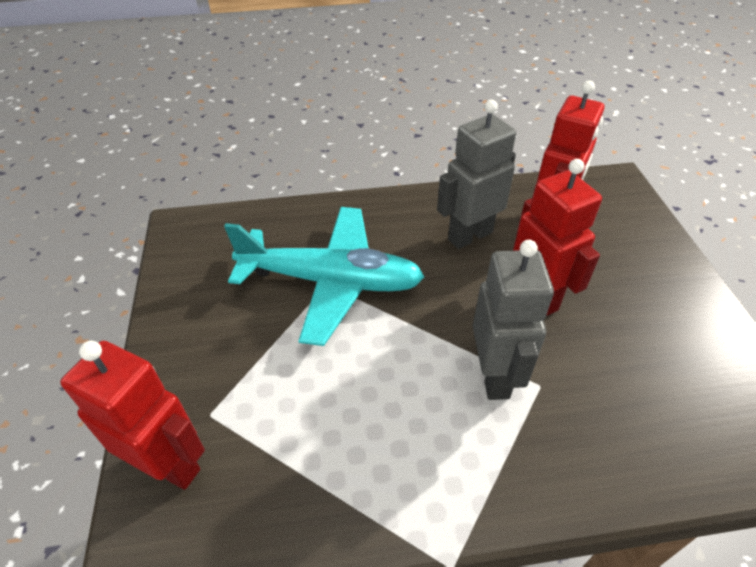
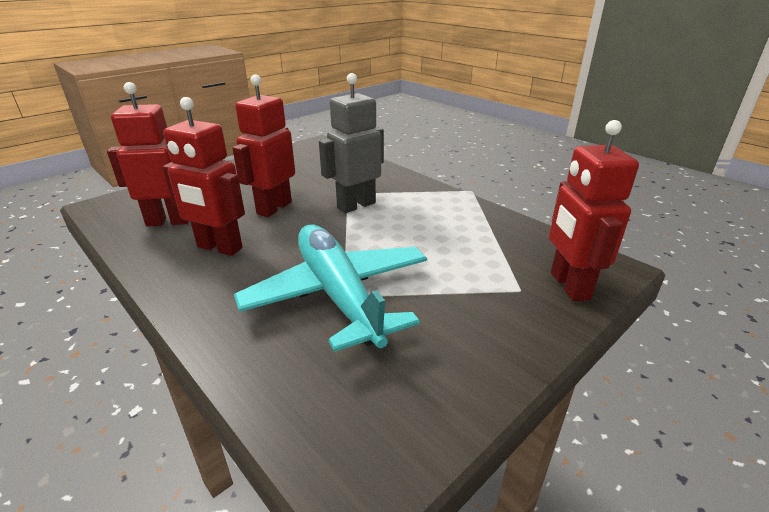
camera: 125 degrees left, 15 degrees down
(469, 235) = (219, 248): grey robot -> red robot

